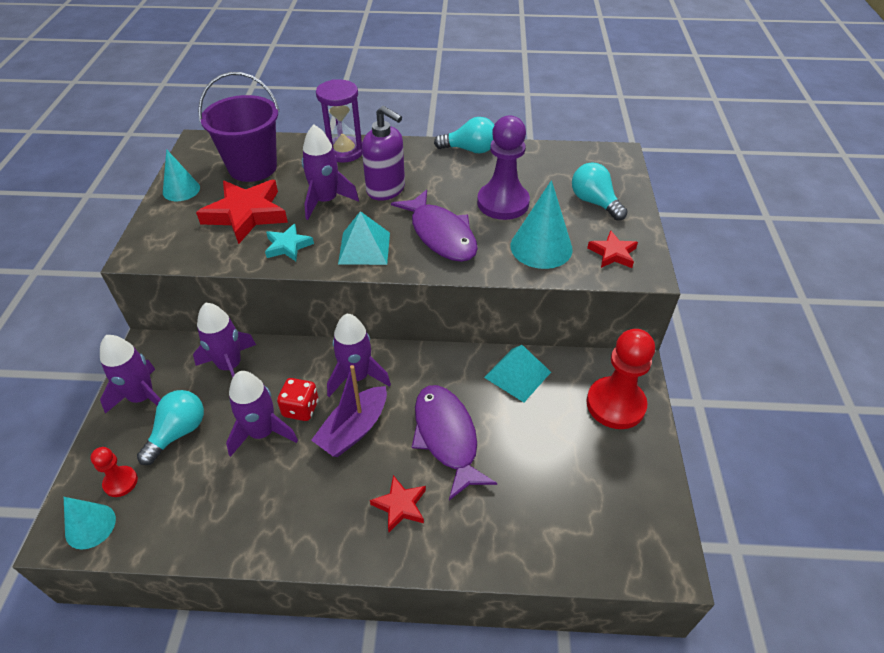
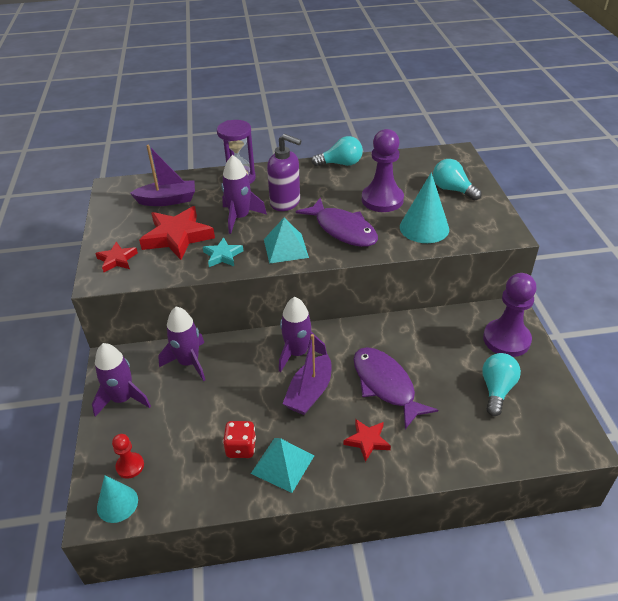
camera: 10 degrees left, 5 degrees down
(178, 432) = (164, 420): turquoise light bulb -> turquoise light bulb (496, 389)
(181, 190) = (113, 226): turquoise cone -> none
(253, 167) = (167, 200): purple bucket -> purple boat
(262, 432) = (235, 408): purple rocket -> none
(301, 408) = (260, 384): red dice -> red dice (241, 448)
(517, 374) = (424, 330): turquoise pyramid -> turquoise pyramid (282, 464)
(612, 253) = (479, 224): red star -> red star (117, 260)
(615, 404) = (506, 339): red pawn -> purple pawn

